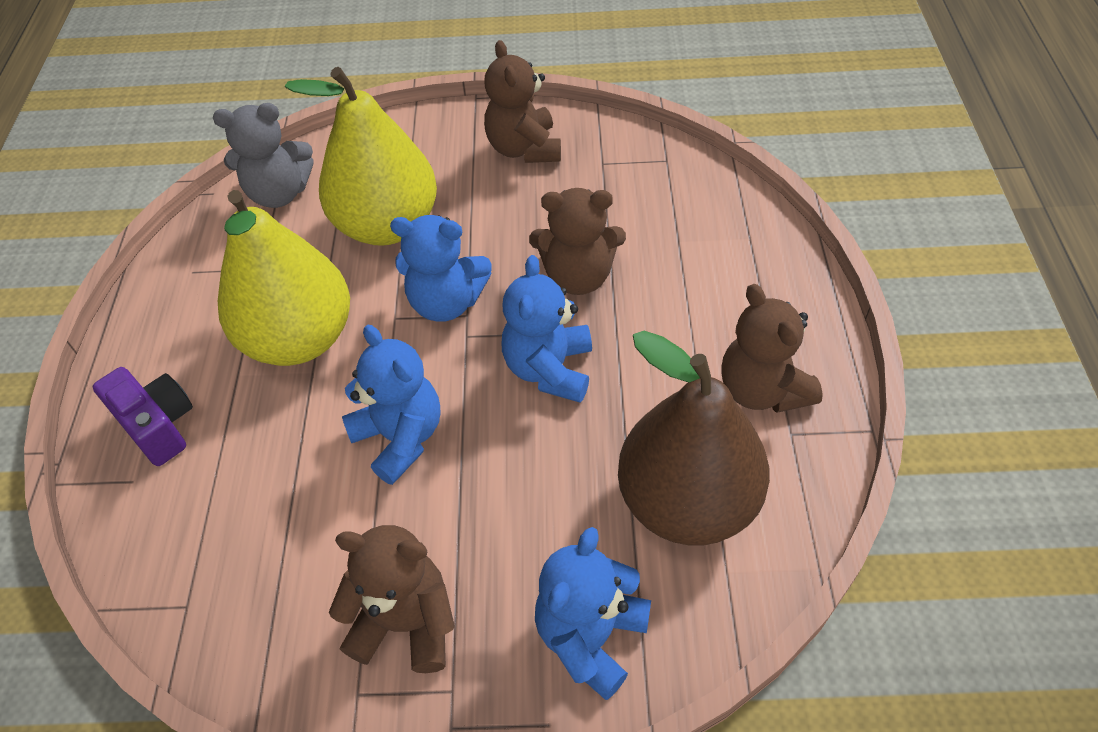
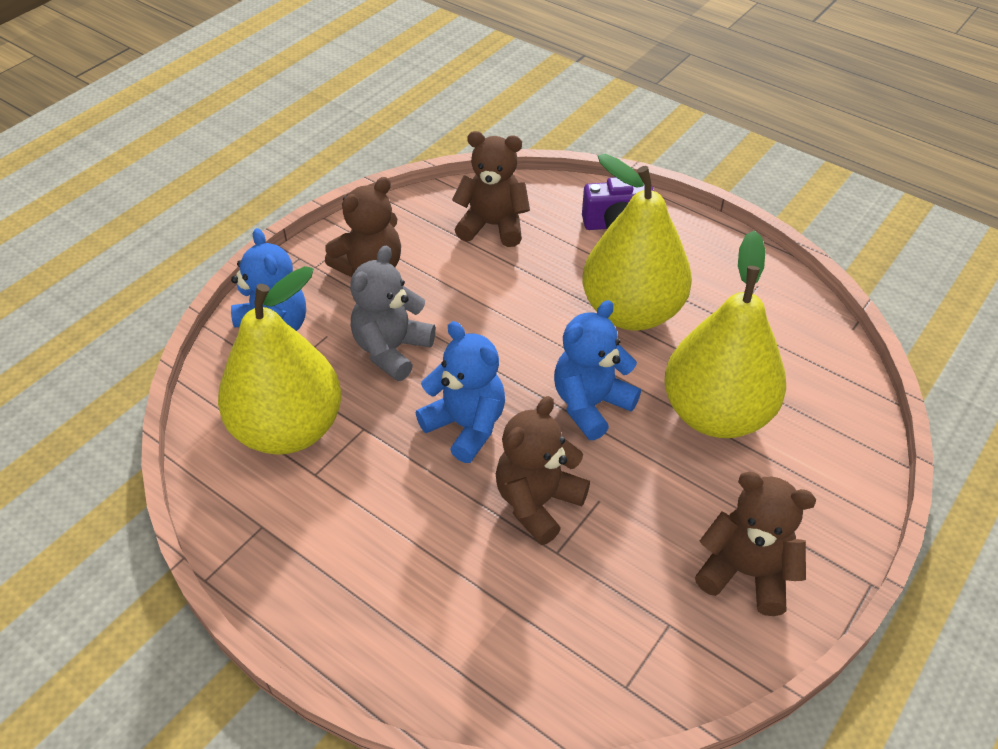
camera: 125 degrees right, 5 degrees down
(279, 193) = (819, 366): grey teddy bear -> grey teddy bear (392, 350)
(400, 437) = (493, 321): blue teddy bear -> none
(687, 501) = (288, 429): brown pear -> yellow pear
(762, 390) = (311, 539): brown teddy bear -> brown teddy bear (493, 226)

